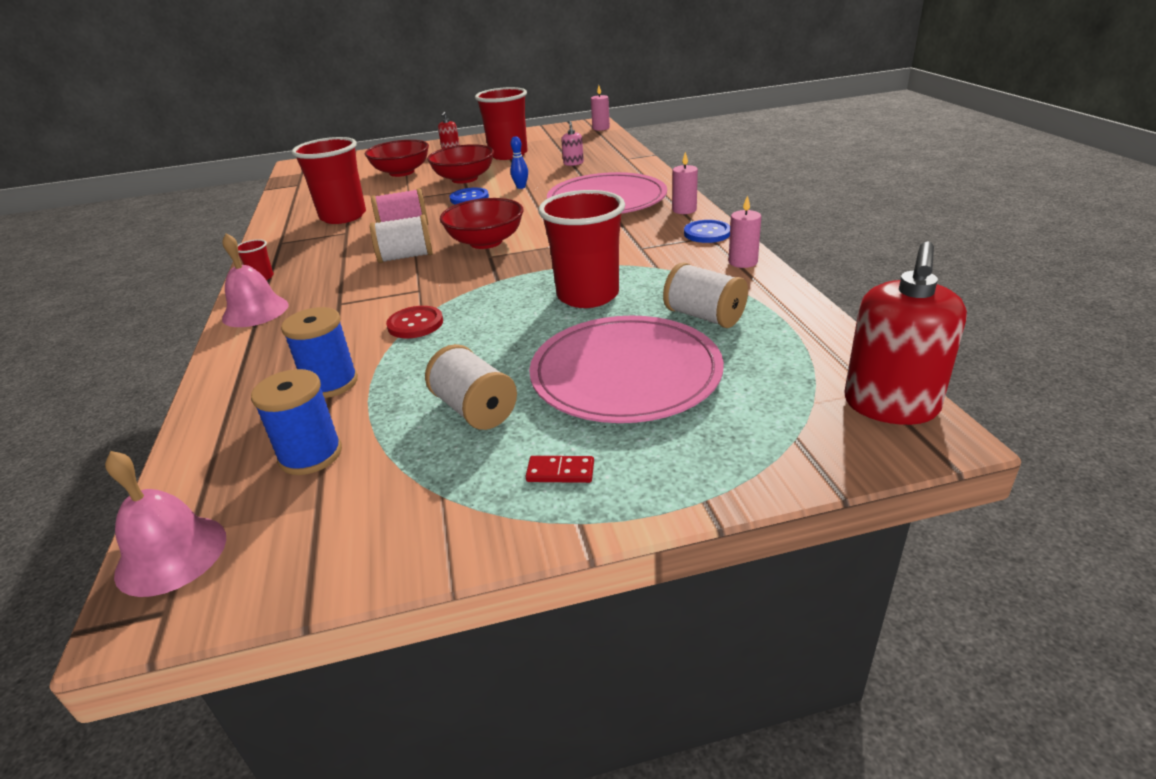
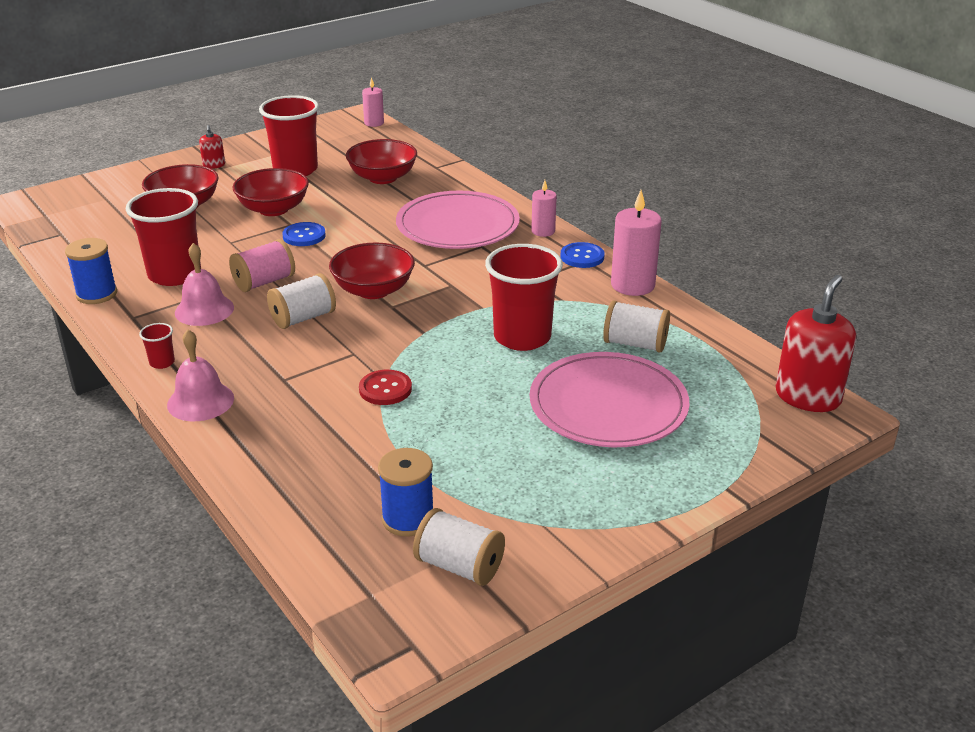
camera: 25 degrees left, 0 degrees up
(171, 554) = (373, 612): pink bell -> pink bell (204, 310)
(331, 383) = (361, 458): blue spool -> blue spool (96, 294)
(475, 409) = (511, 456): white spool -> white spool (459, 566)
(521, 187) = (350, 216): blue bowling pin -> none
(560, 472) = (616, 490): red domino -> none
(573, 163) = (383, 178): pink soap dispenser -> red bowl
(743, 262) = (632, 285): pink candle -> pink candle, size x1.71
(890, 405) = (808, 397): red soap dispenser -> red soap dispenser turned 150 degrees counterclockwise

